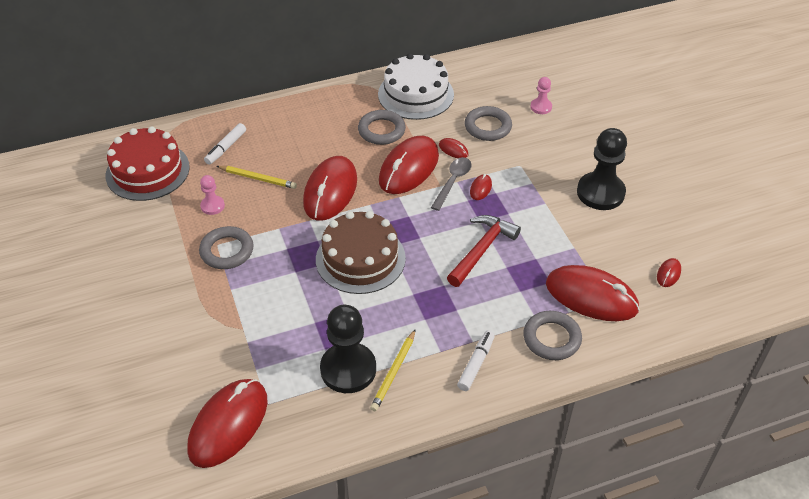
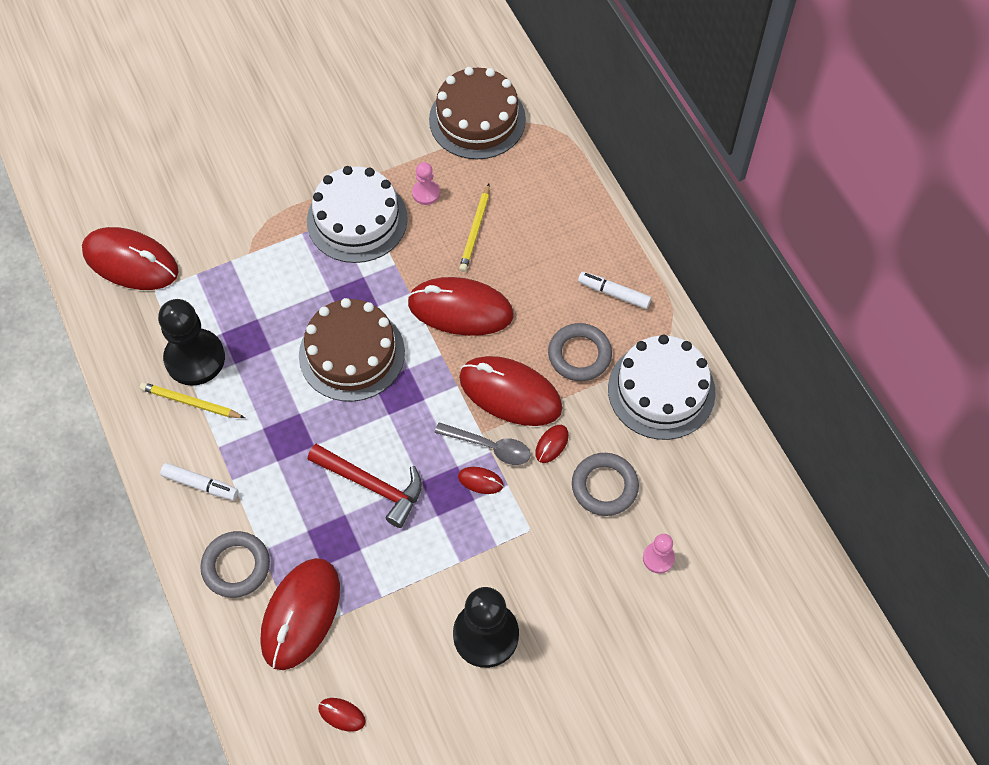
camera: 85 degrees right, 15 degrees up
(147, 171) = (477, 119): red cake -> brown cake
(226, 148) = (525, 188): white marker -> white marker (614, 293)
(227, 251) = (357, 219): grey ring -> white cake

